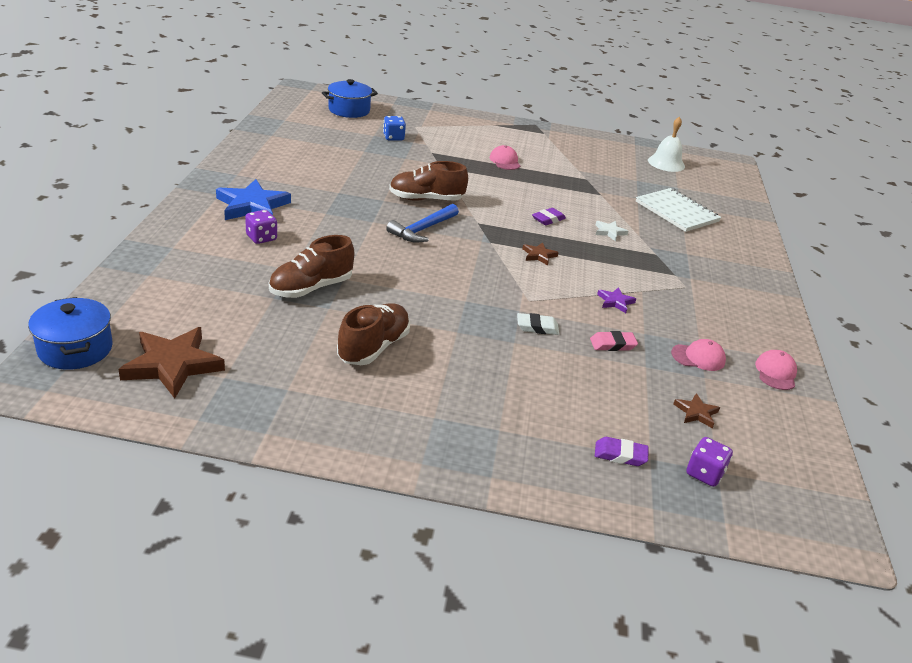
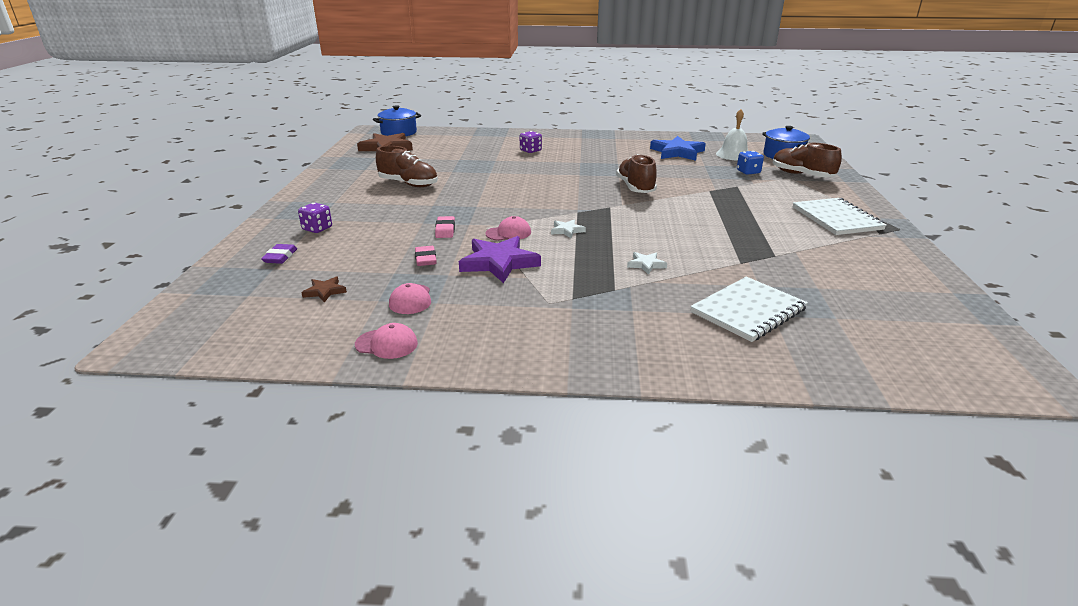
camera: 90 degrees right, 5 degrees down
(252, 206) = (572, 145): blue star -> blue star (677, 152)
(311, 288) = (474, 166): brown shoe -> brown shoe (801, 175)
(422, 230) = (579, 189): blue hammer -> none
(505, 161) = (763, 215): pink cap -> pink cap (508, 233)
(514, 138) = (836, 218): none -> white notebook
(537, 327) = (445, 230): white eraser -> pink eraser
(539, 255) = (567, 230): brown star -> white star
(548, 219) = (646, 235): purple eraser -> none
(615, 302) = (499, 263): purple star -> purple star, size x2.07
(666, 163) = (916, 314): white bell -> white bell (733, 154)
(704, 473) = (247, 289): purple dice -> purple dice (317, 229)

